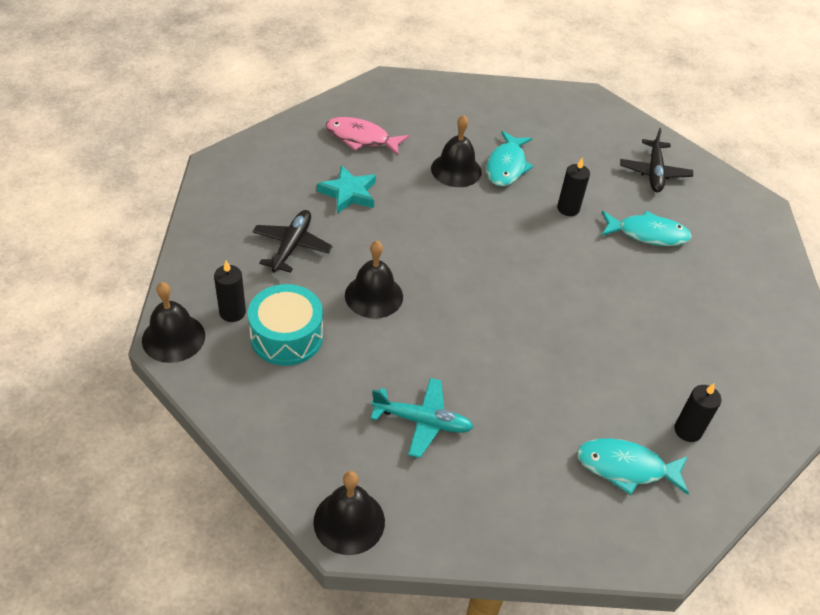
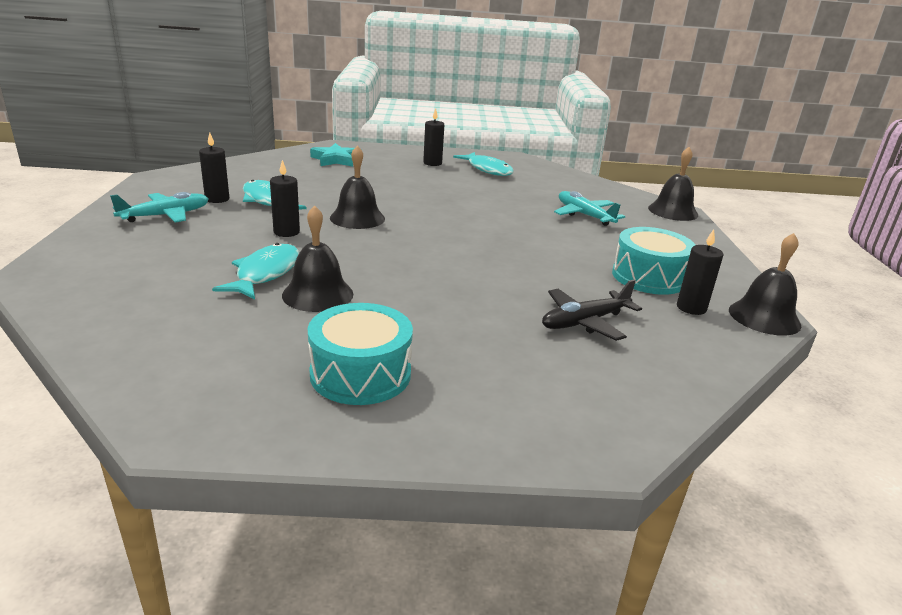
camera: 135 degrees left, 20 degrees down
(348, 193) = (465, 331): turquoise star -> turquoise star (336, 159)
(361, 138) = (360, 374): pink fish -> turquoise drum
(374, 296) = (543, 264): black bell -> black bell (357, 218)
(506, 166) = (265, 273): turquoise fish -> turquoise fish turned 45 degrees counterclockwise
(654, 172) = (166, 215): black plane -> turquoise plane
(675, 211) = (217, 199): none -> black candle

